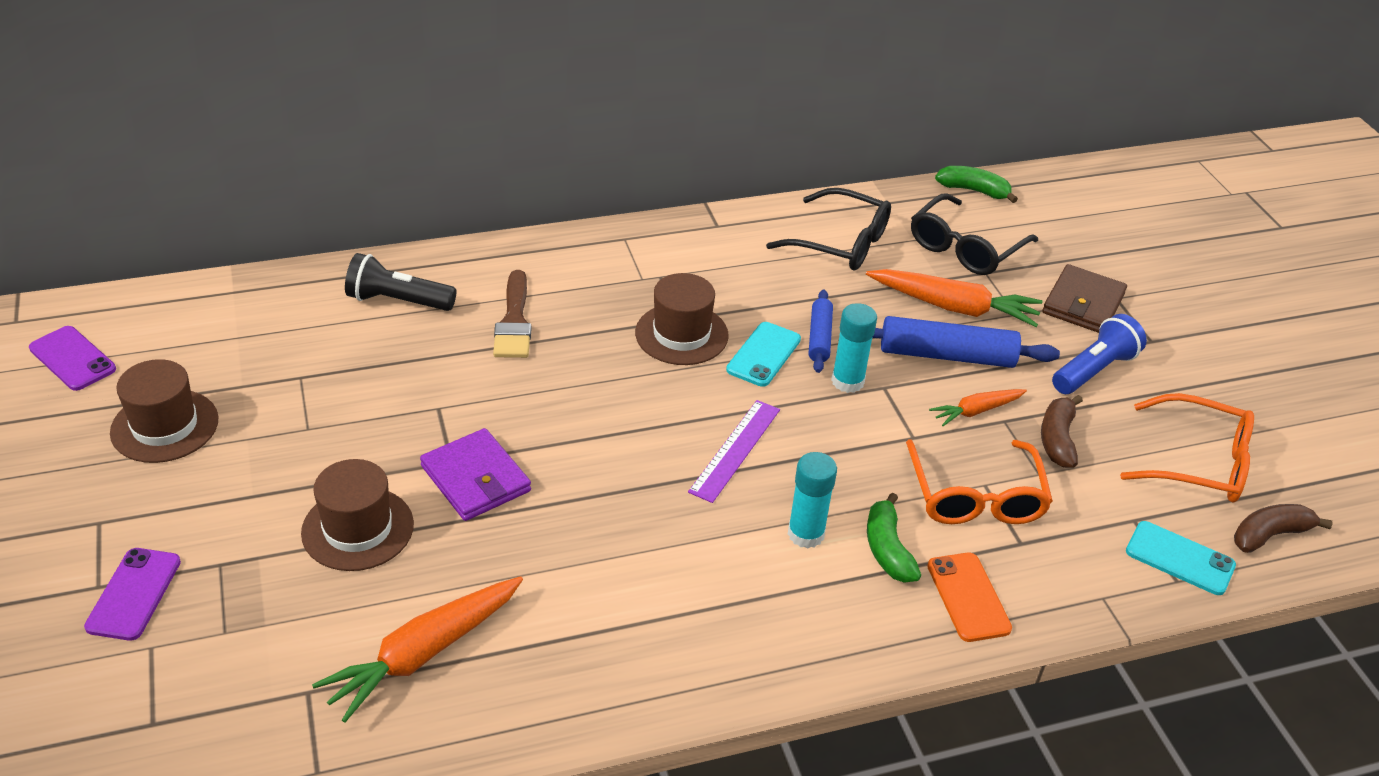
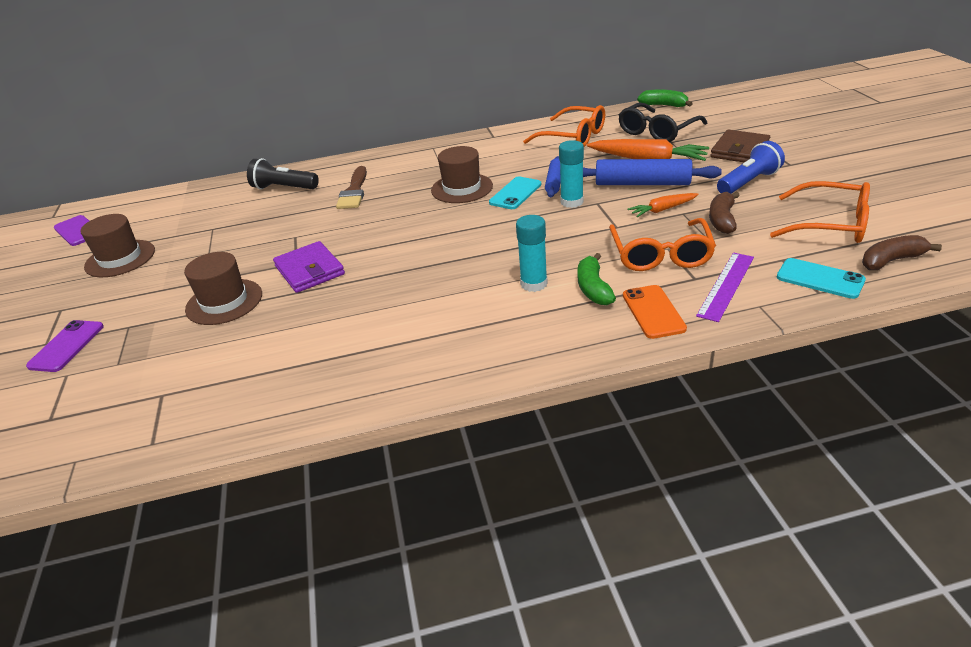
camera: 10 degrees right, 5 degrees down
(424, 653) = (248, 368): orange carrot -> none
(735, 450) = (489, 242): purple ruler -> purple ruler (726, 285)
(840, 243) = (573, 137): black glasses -> orange glasses

